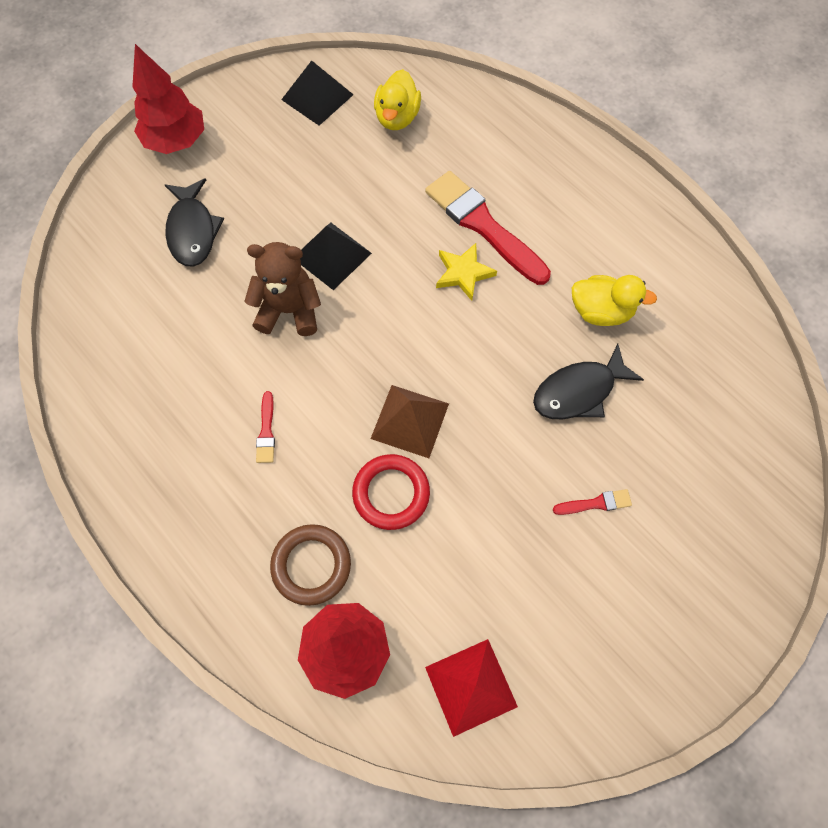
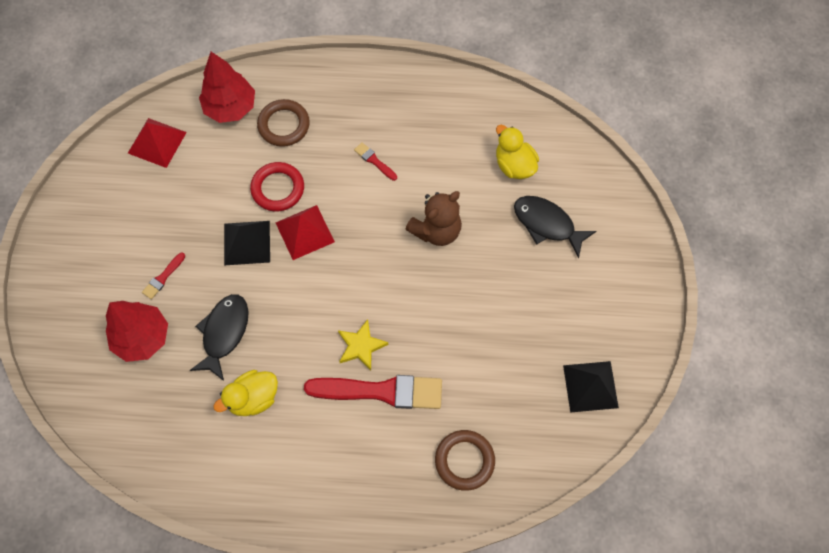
camera: 135 degrees right, 0 degrees up
(176, 141) = (633, 269): red tree -> red tree (142, 338)
(332, 255) = (451, 284): black pyramid -> black pyramid (247, 242)
(397, 117) = (521, 422): yellow duck -> yellow duck (514, 165)
(410, 421) = (305, 232): brown pyramid -> red pyramid
(469, 129) = (464, 461): none -> brown ring

